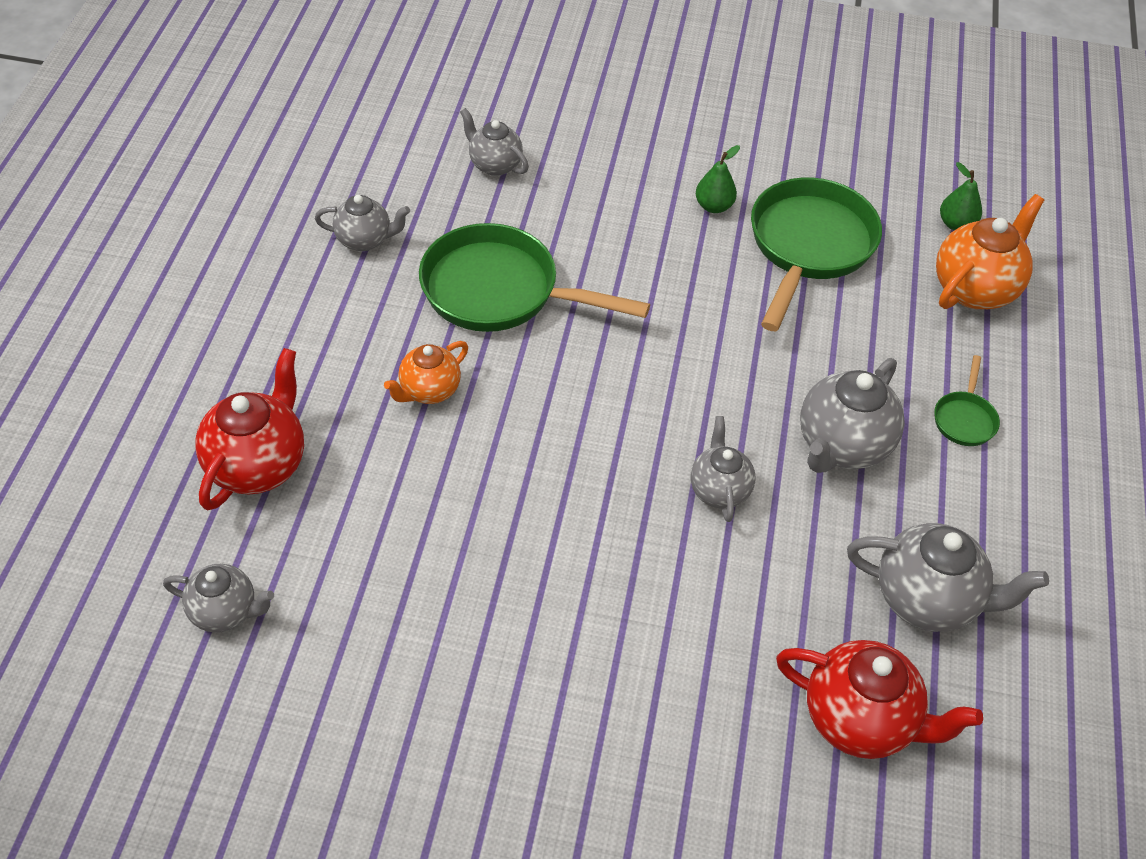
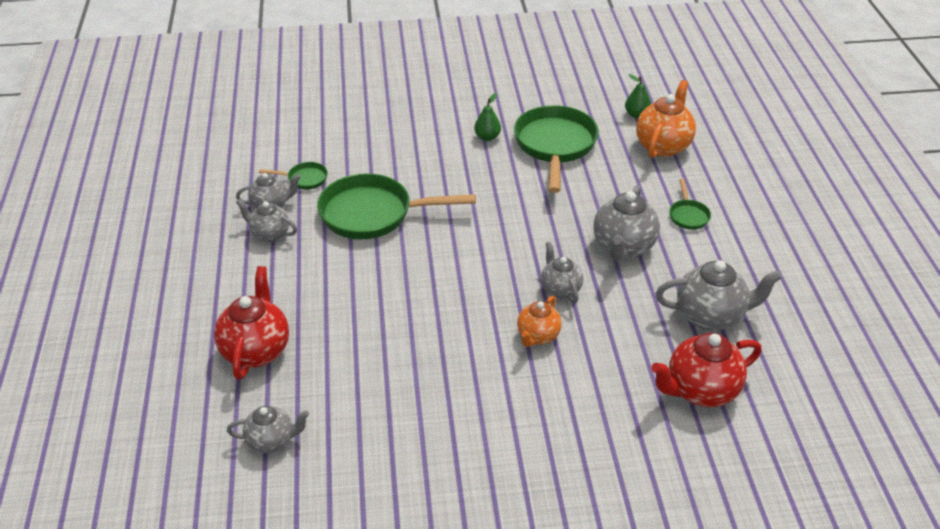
camera: 15 degrees left, 10 degrees down
(426, 209) = (304, 179): none -> green pan
(429, 391) = (352, 280): orange teapot -> orange teapot (537, 336)
(494, 165) = (338, 145): grey teapot -> grey teapot (269, 234)
(860, 720) = (700, 391): red teapot -> red teapot turned 150 degrees clockwise

